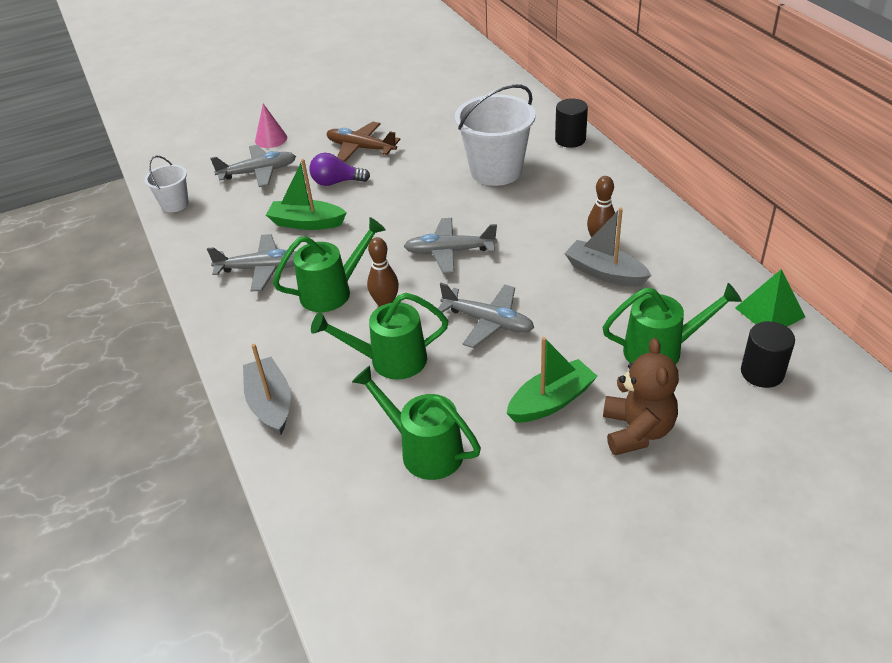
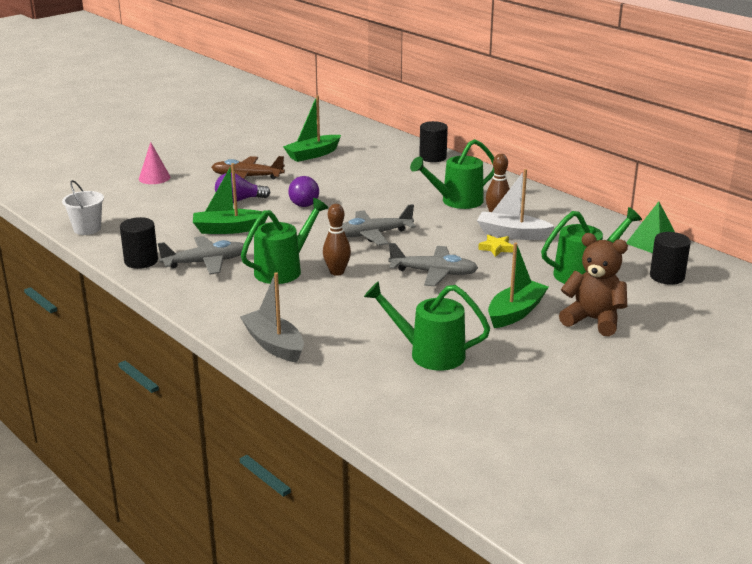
camera: 20 degrees left, 15 degrees down
(202, 257) = (141, 261): none -> black cylinder
(258, 172) = (157, 200): grey plane -> none
(389, 360) = (363, 305): green watering can -> green watering can (456, 201)
(399, 192) = (302, 202): none -> purple light bulb
(443, 122) = (313, 154): none -> green boat
(496, 171) = (381, 181): white bucket -> none
(576, 293) = (496, 248): none -> yellow star
(605, 273) = (512, 234): grey boat -> white boat
(637, 431) = (593, 320): brown teddy bear -> brown teddy bear turned 45 degrees counterclockwise

